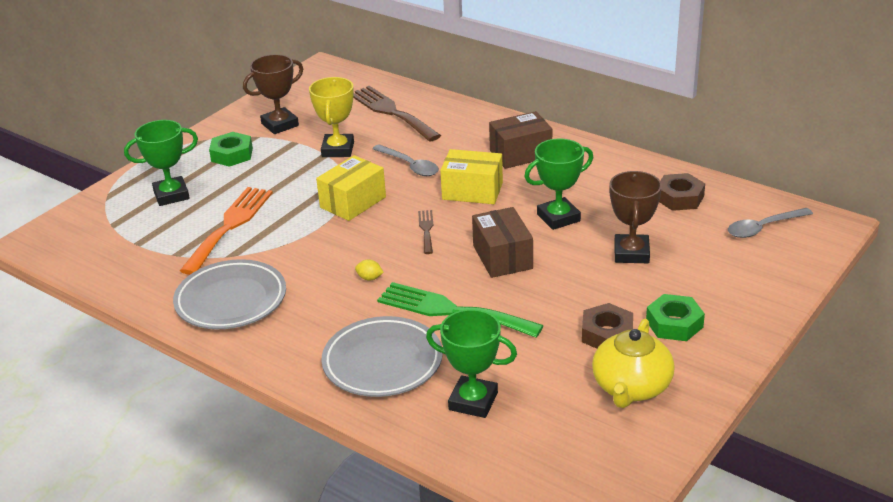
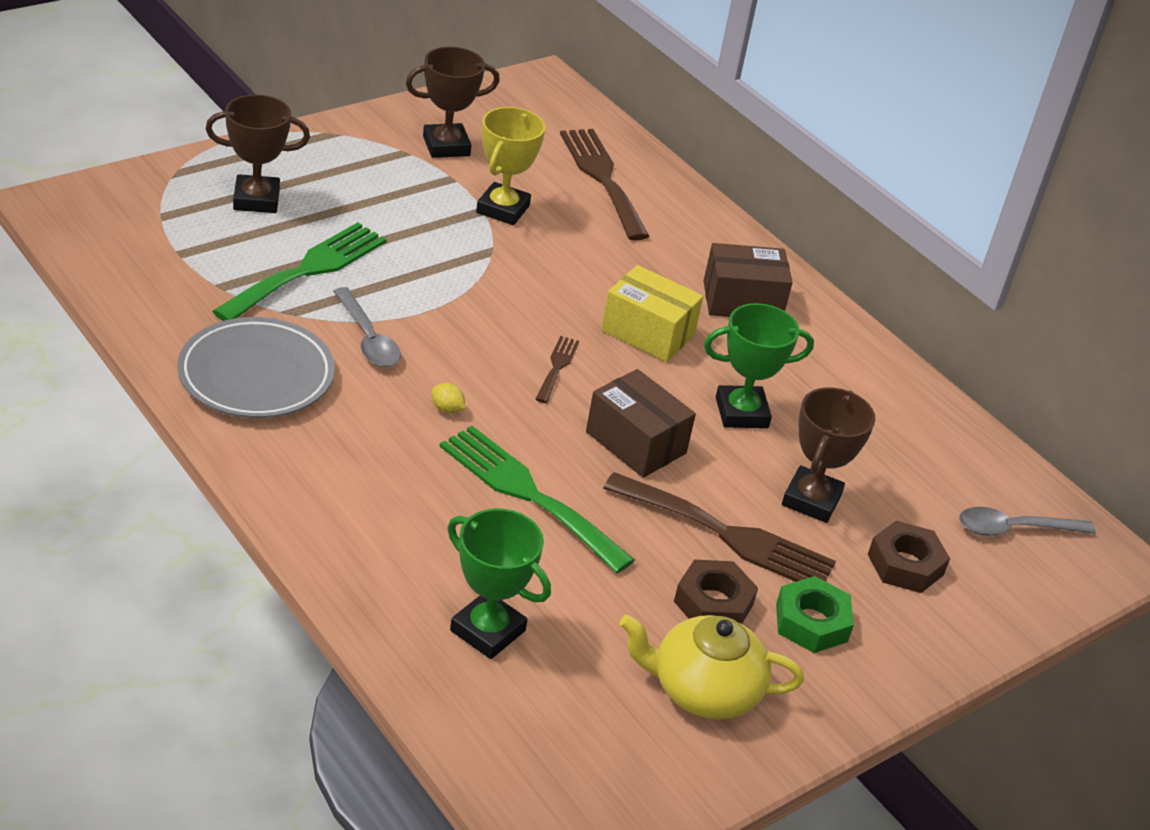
camera: 10 degrees right, 5 degrees up
(171, 195) = (256, 200): green trophy -> brown trophy
(230, 226) = (307, 270): orange fork -> green fork
(232, 154) = (362, 168): green nut -> none
(353, 202) = (482, 293): yellow box -> none
(382, 362) = (401, 533): grey plate -> none
(410, 166) = (585, 266): grey spoon -> grey spoon (368, 339)
(502, 257) = (636, 442): brown box -> brown box turned 45 degrees counterclockwise
(592, 291) = (728, 535): none -> brown fork
(631, 387) = (703, 690): yellow teapot -> yellow teapot turned 60 degrees clockwise
(679, 198) = (923, 443): brown nut -> brown nut (905, 564)

